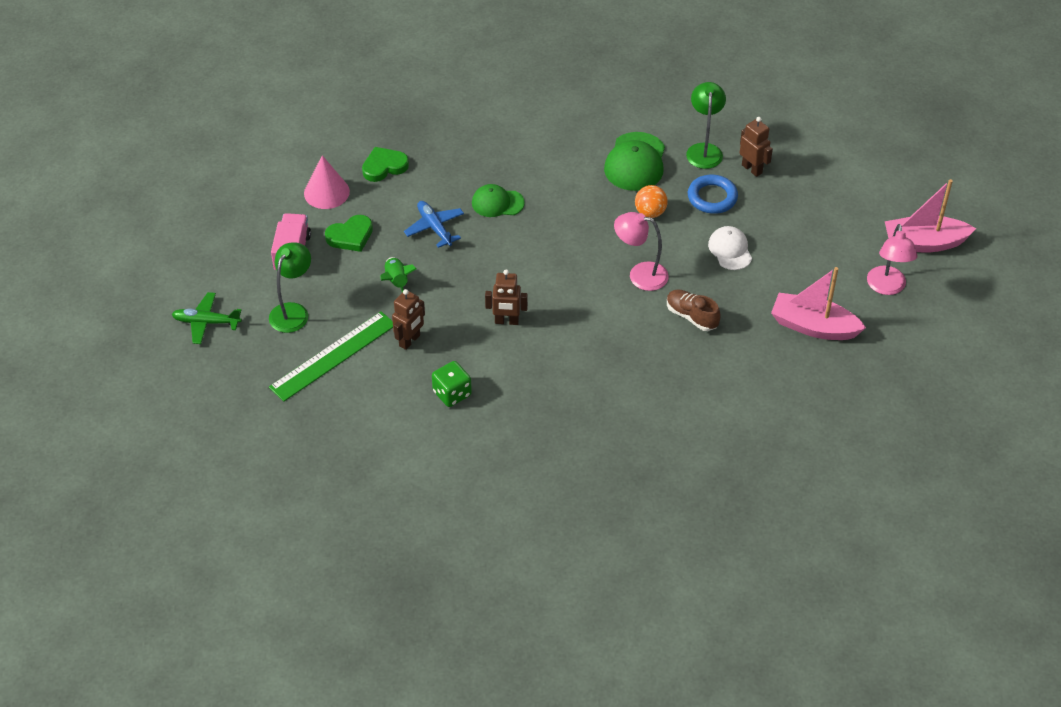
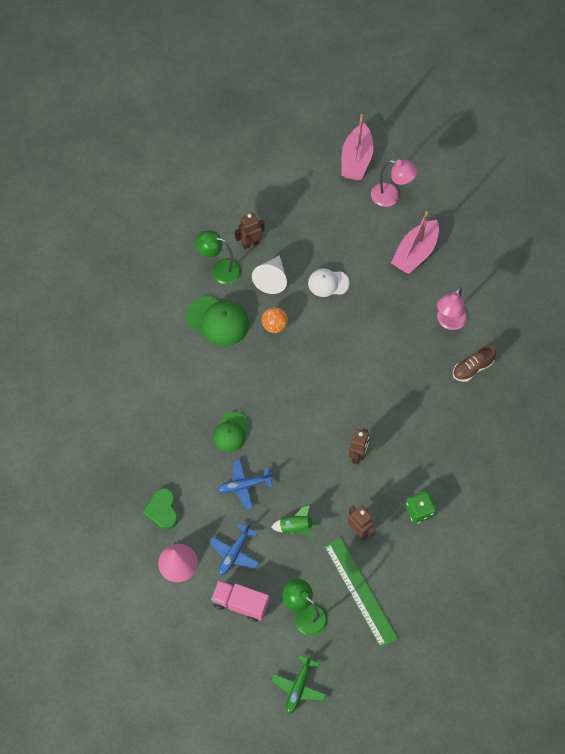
camera: 75 degrees left, 15 degrees up
(350, 236) = (234, 553): green heart -> blue plane
(640, 275) = (336, 350): pink lamp -> pink lamp (449, 322)
(691, 316) = (385, 327): brown shoe -> brown shoe (472, 368)
(712, 197) = (271, 279): blue ring -> white cone

